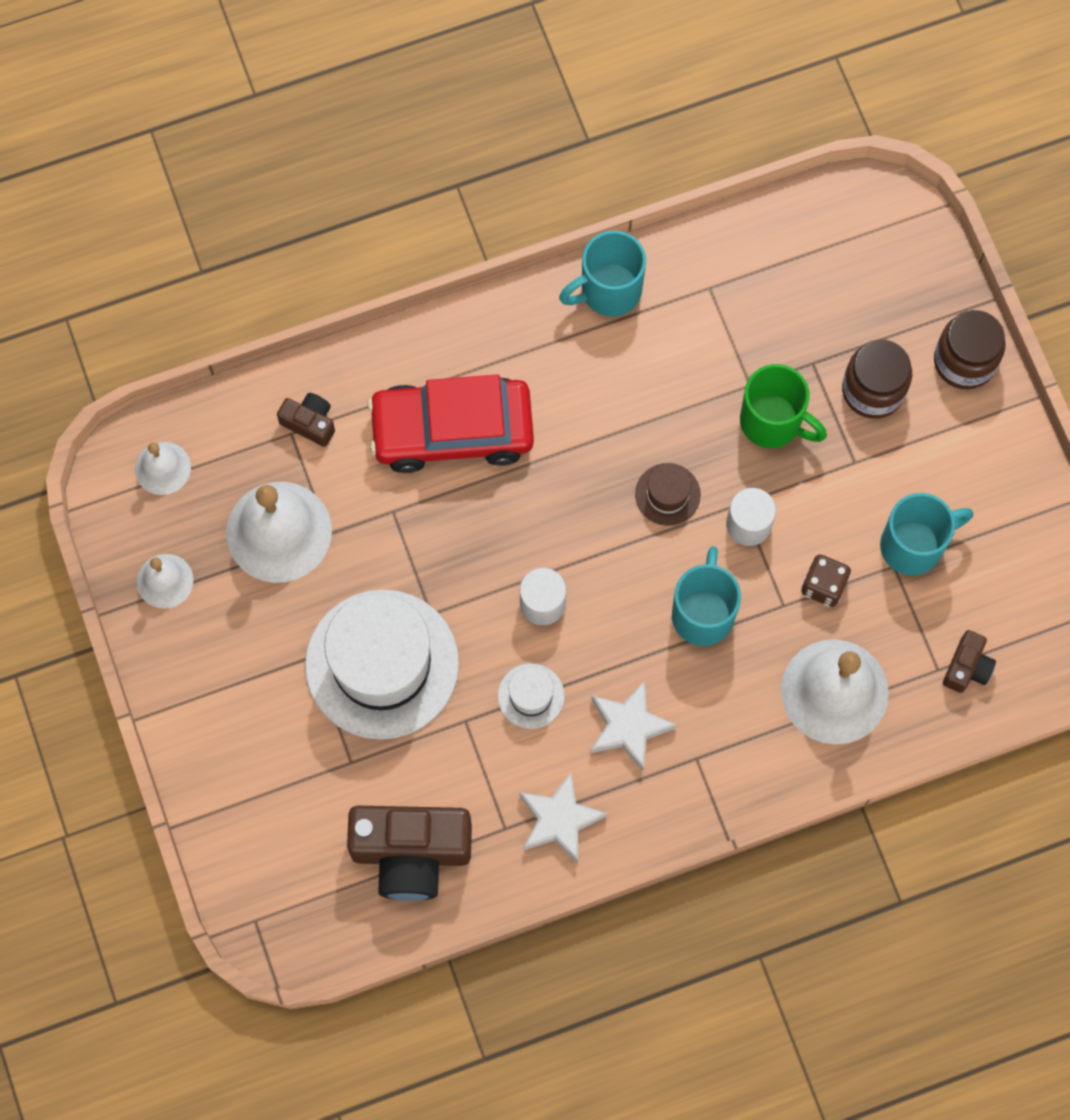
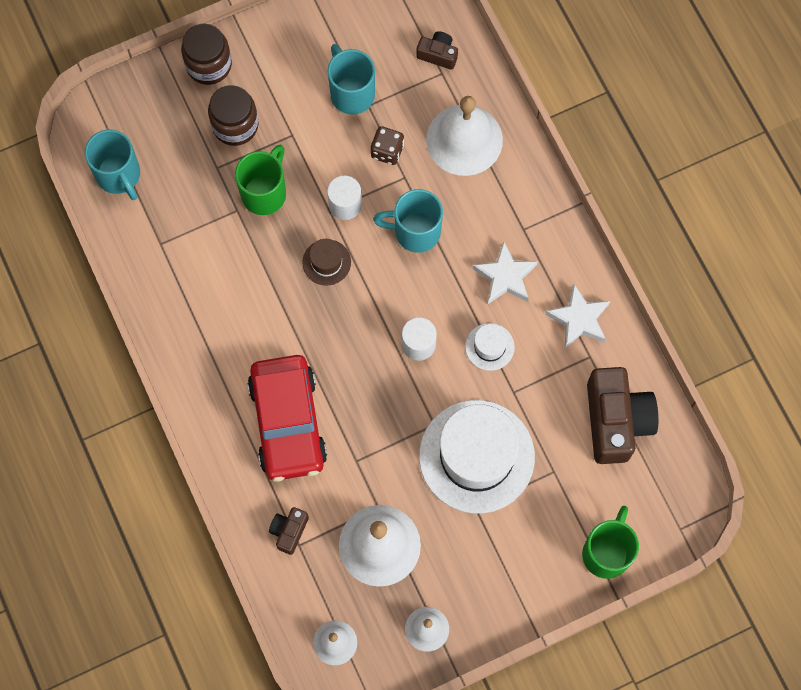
camera: 95 degrees left, 0 degrees up
(235, 819) = (606, 552): none -> green mug
(608, 291) = (167, 316): turquoise mug -> turquoise mug (119, 175)

